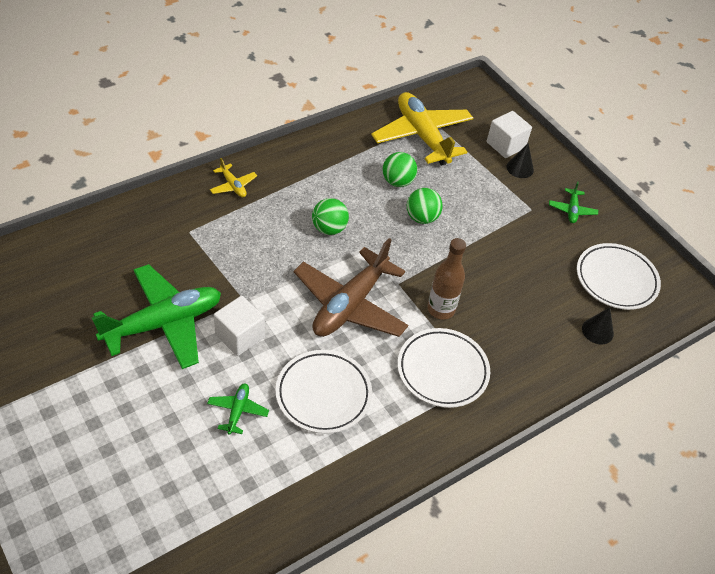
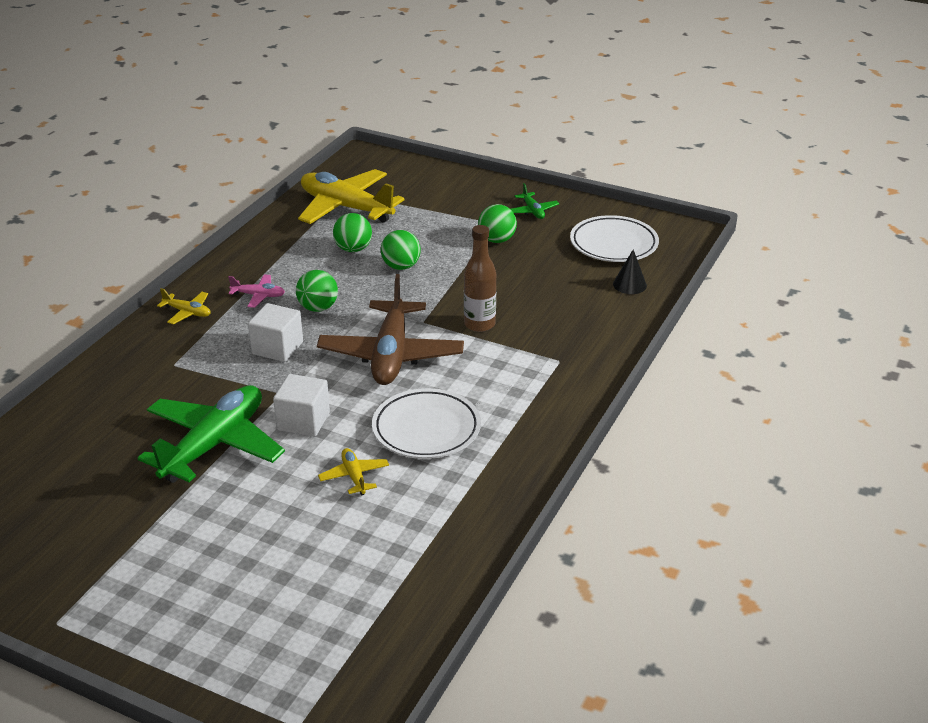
camera: 25 degrees left, 15 degrees down
(238, 411) = (354, 476): green plane -> yellow plane
(294, 194) = (258, 296): none -> pink plane
(442, 370) = (520, 366): white plate -> none
(505, 145) = (431, 187): white cube -> white cube (277, 348)
(519, 227) = (497, 240): none -> green ball
(520, 168) = (459, 198): black cone -> none

